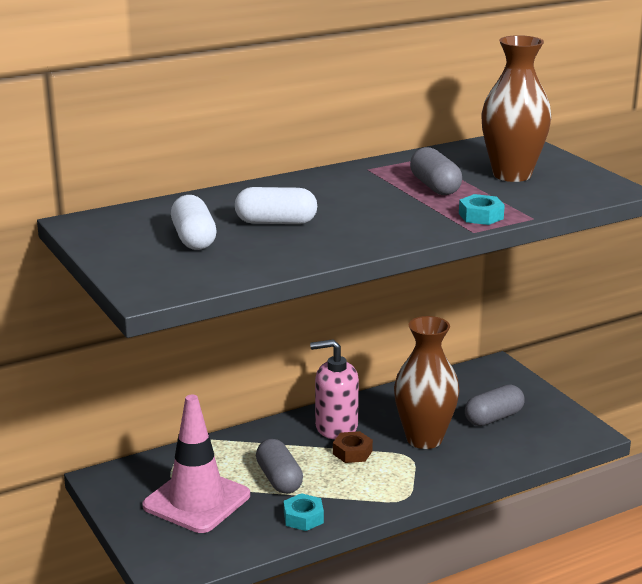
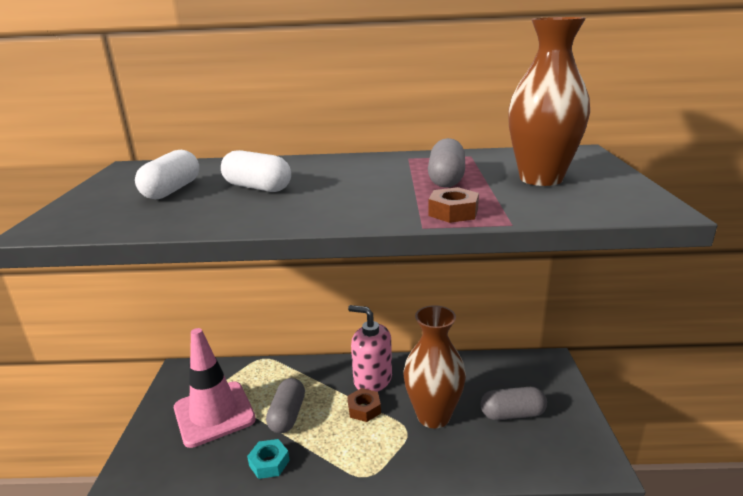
camera: 30 degrees right, 0 degrees up
(481, 216) = (453, 212): turquoise nut -> brown nut

